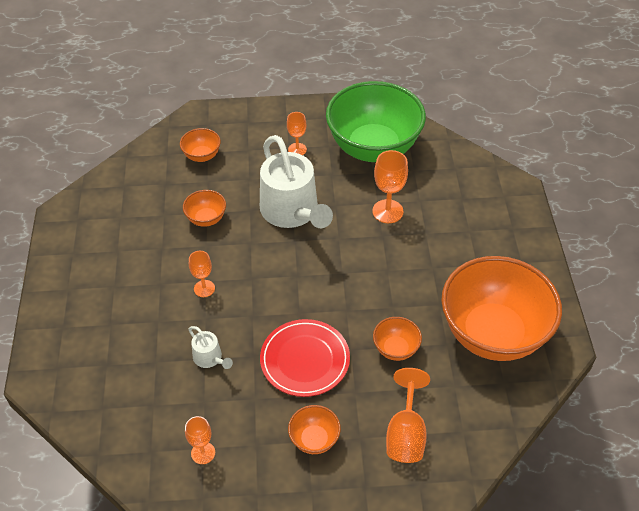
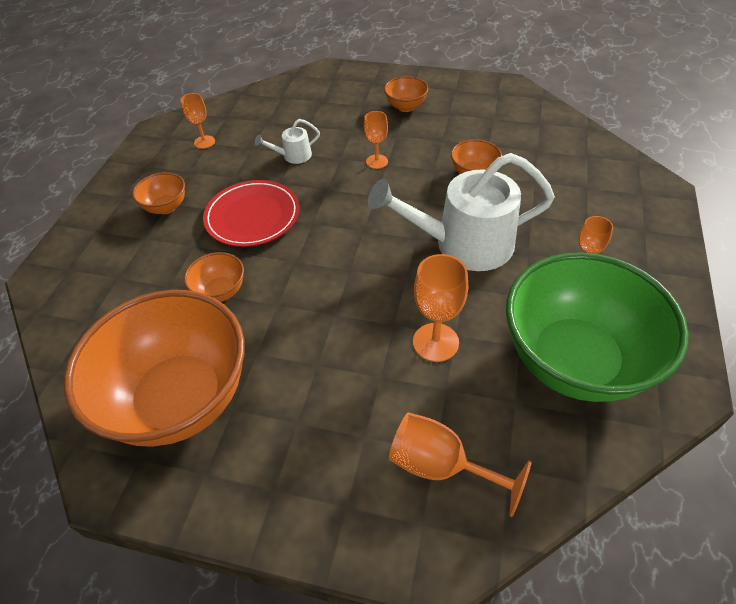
camera: 110 degrees right, 0 degrees up
(202, 156) = (580, 182): orange bowl -> orange bowl (405, 107)
(406, 434) = (121, 273): orange goblet -> orange goblet (440, 465)

